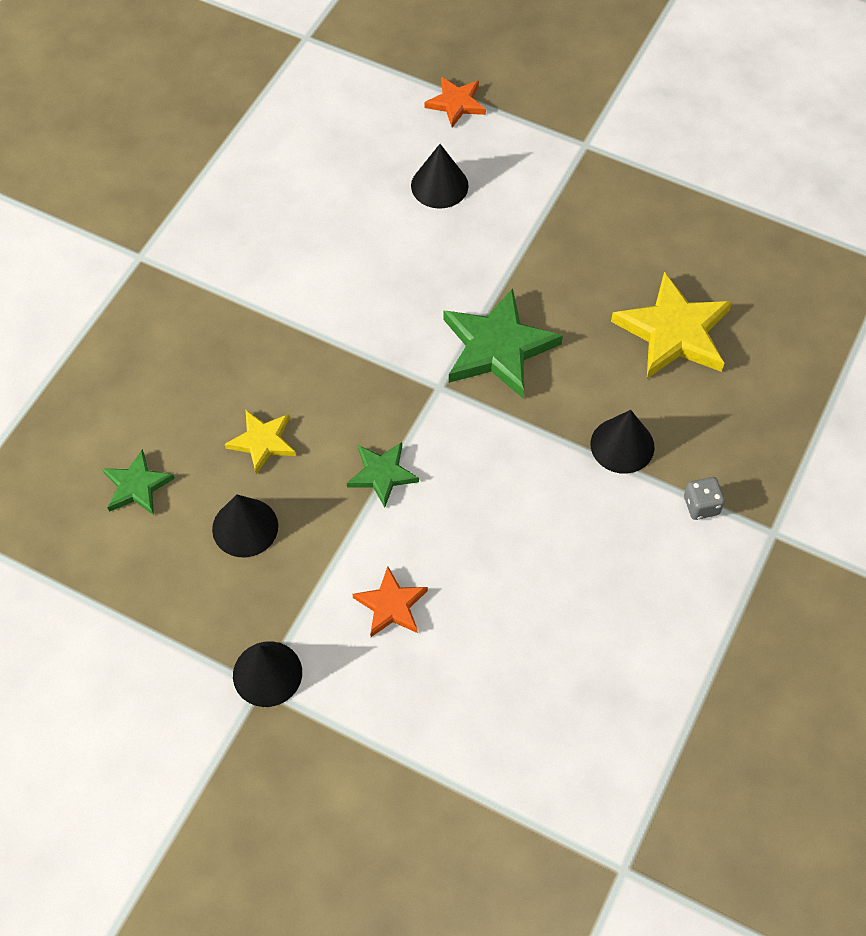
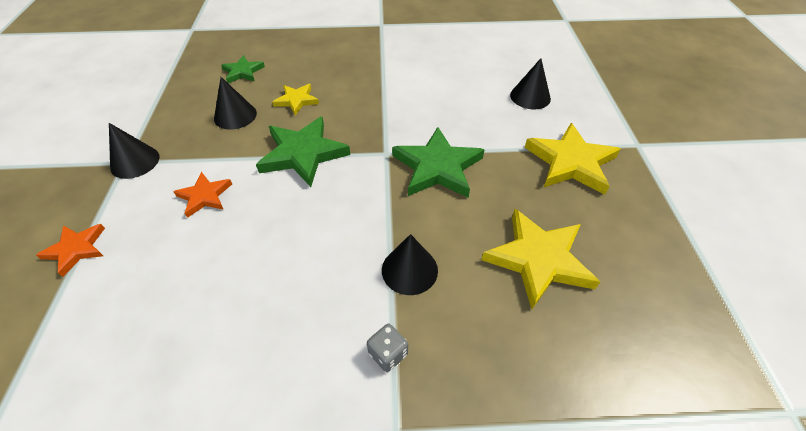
camera: 60 degrees right, 10 degrees down
(382, 474) = (303, 154): green star -> green star, size x1.78
(456, 103) = (593, 81): orange star -> orange star (76, 249)
(571, 221) = (571, 162): none -> yellow star

